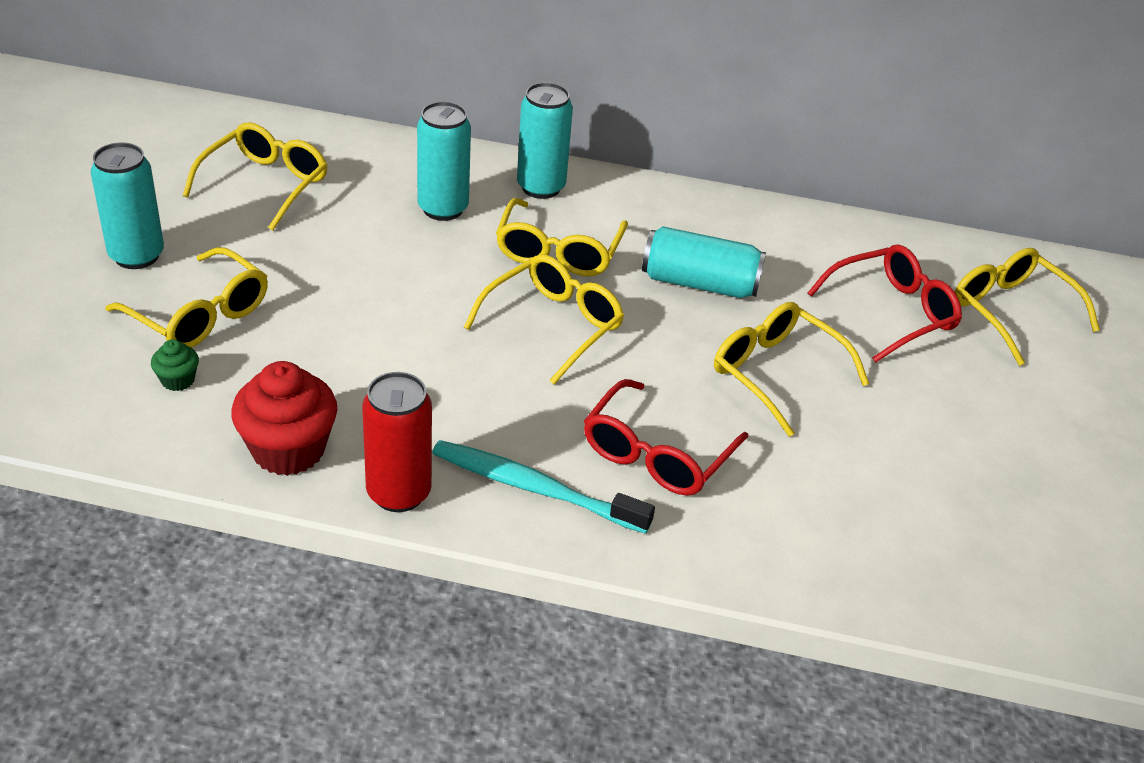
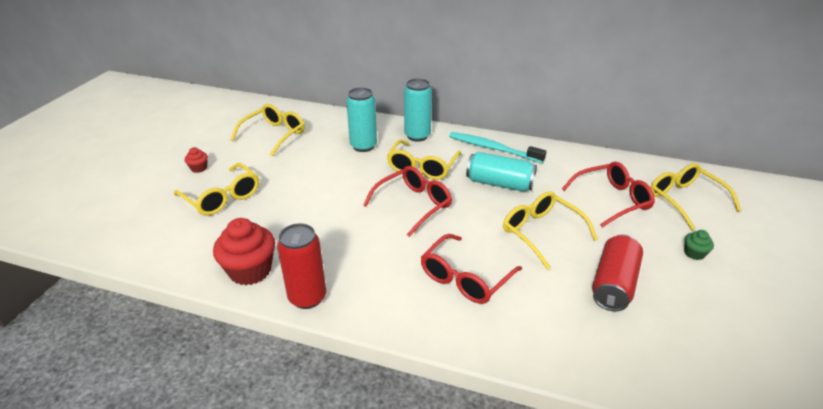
camera: 10 degrees right, 5 degrees down
(136, 256) = (199, 168): turquoise can -> red cupcake
(178, 380) = (200, 231): green cupcake -> green cupcake (694, 253)
(534, 488) = (388, 296): turquoise toothbrush -> turquoise toothbrush (493, 148)
(553, 325) = (414, 205): yellow glasses -> red glasses
(894, 458) = (613, 284): none -> red can

